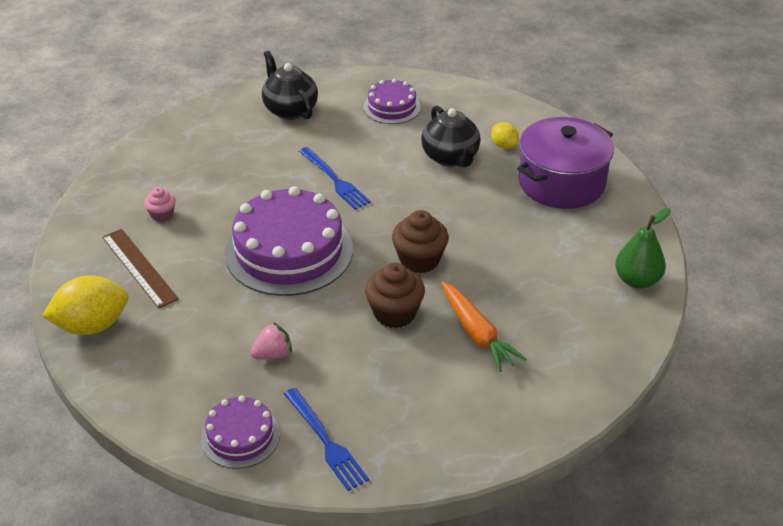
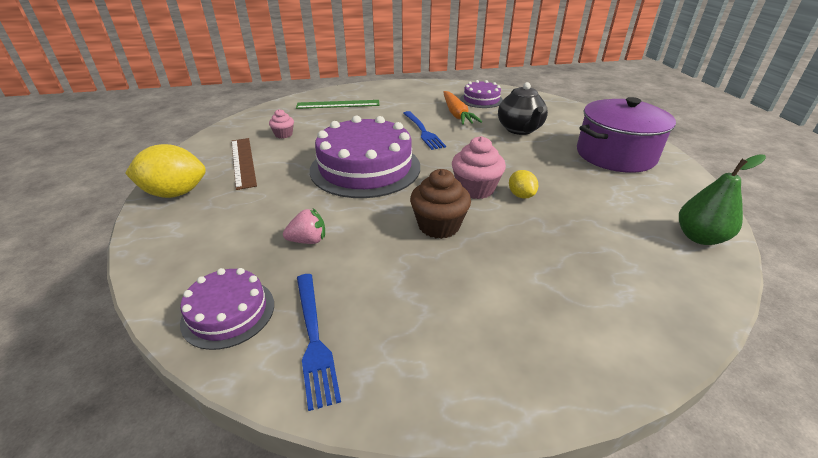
camera: 15 degrees right, 5 degrees down
(204, 146) = (338, 104): none -> green ruler
(290, 109) = (407, 94): black teapot -> none
(419, 260) = (475, 189): brown cupcake -> pink cupcake
(477, 333) = (518, 257): orange carrot -> orange carrot (457, 114)
(504, 145) = (565, 127): yellow lemon -> yellow lemon (521, 195)

